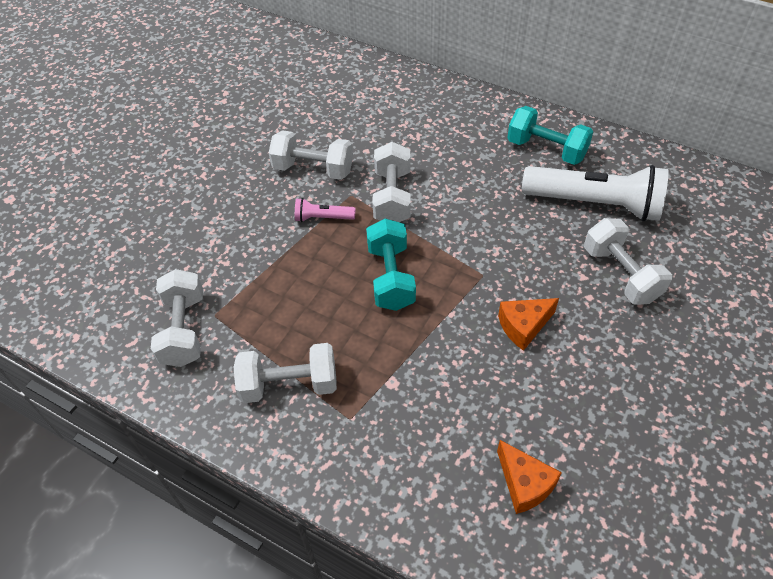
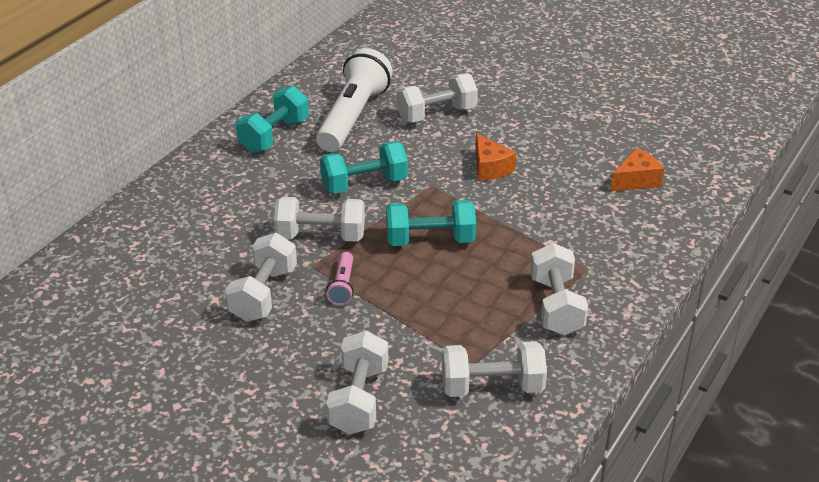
camera: 90 degrees left, 15 degrees down
(183, 239) = (359, 400): none -> white dumbbell
(477, 221) = (364, 184): none -> turquoise dumbbell

